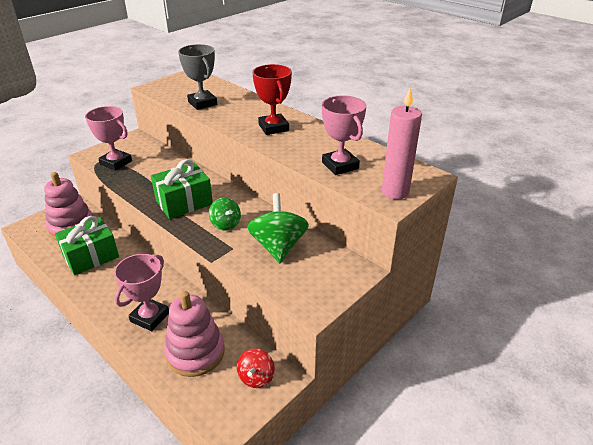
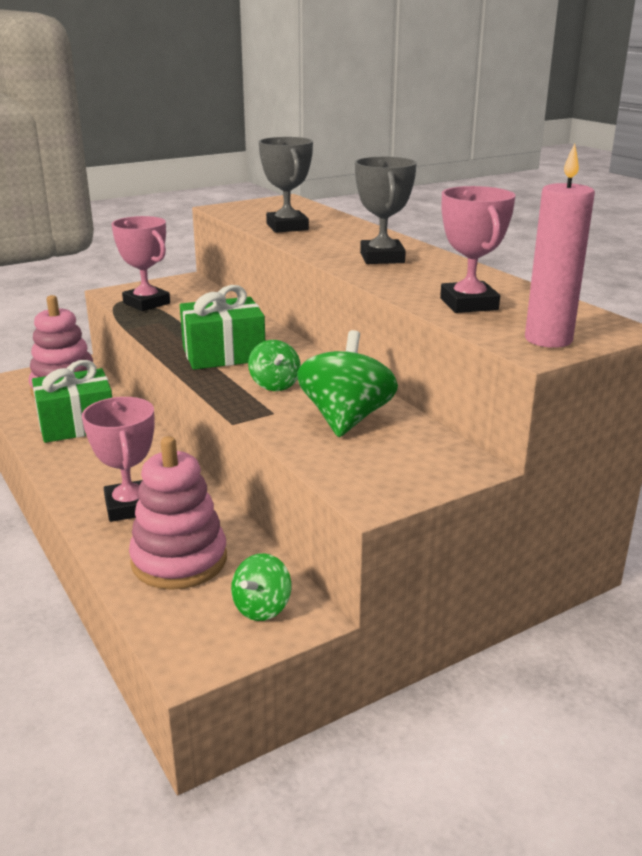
camera: 15 degrees right, 10 degrees down
(150, 317) = (129, 506): pink trophy -> pink trophy turned 60 degrees counterclockwise
(256, 377) = (262, 607): red spinning top -> green spinning top
(273, 128) = (382, 258): red trophy -> grey trophy

